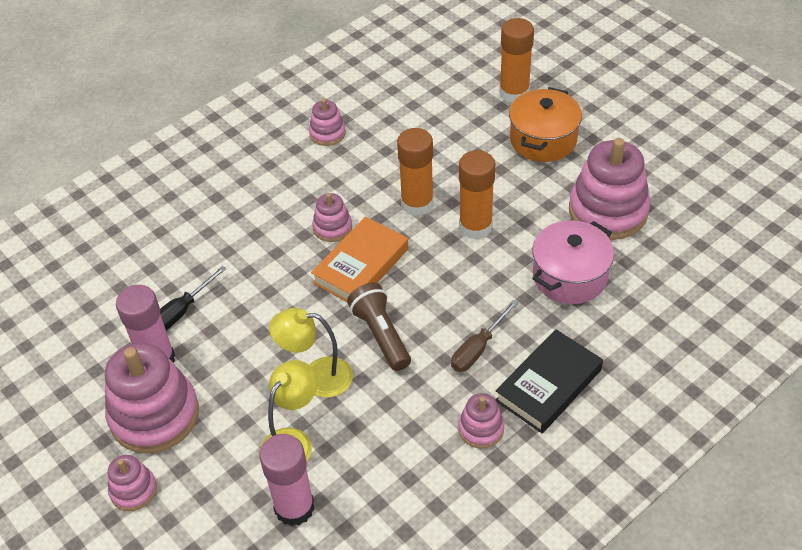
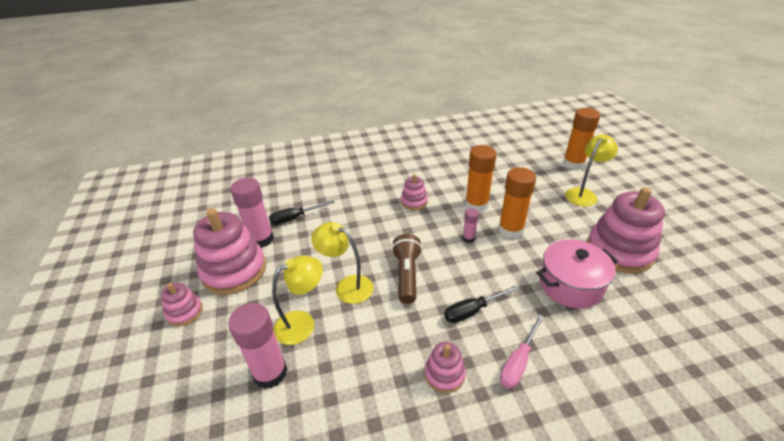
camera: 25 degrees right, 10 degrees down
(327, 133) = (441, 154): pink stacking toy -> none
(361, 266) = (419, 229): orange book -> none
(430, 257) = (468, 238): none -> pink glue stick
(478, 348) = (473, 311): brown screwdriver -> black screwdriver
(543, 140) = (583, 194): orange pot -> yellow lamp
(548, 385) = (518, 362): black book -> pink screwdriver

